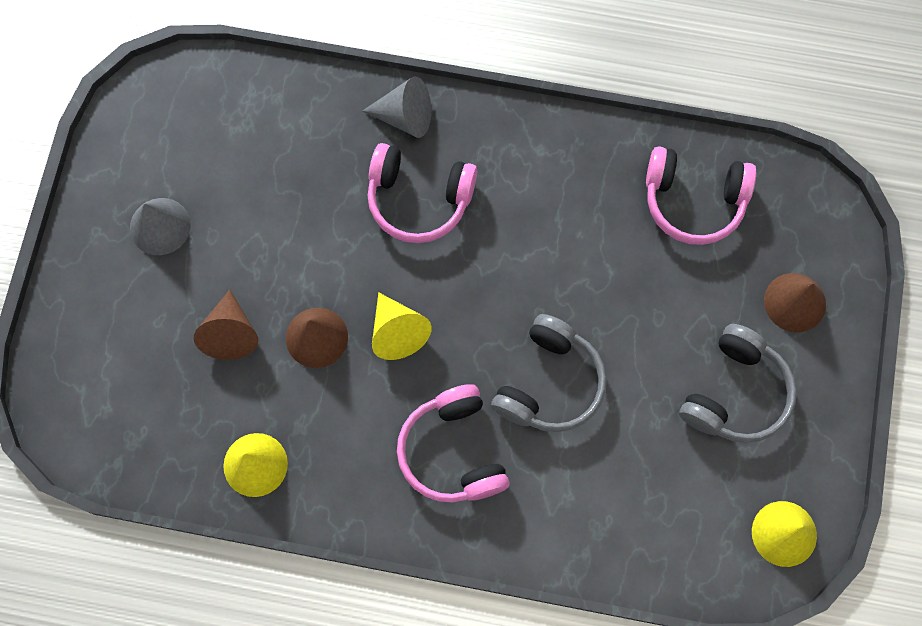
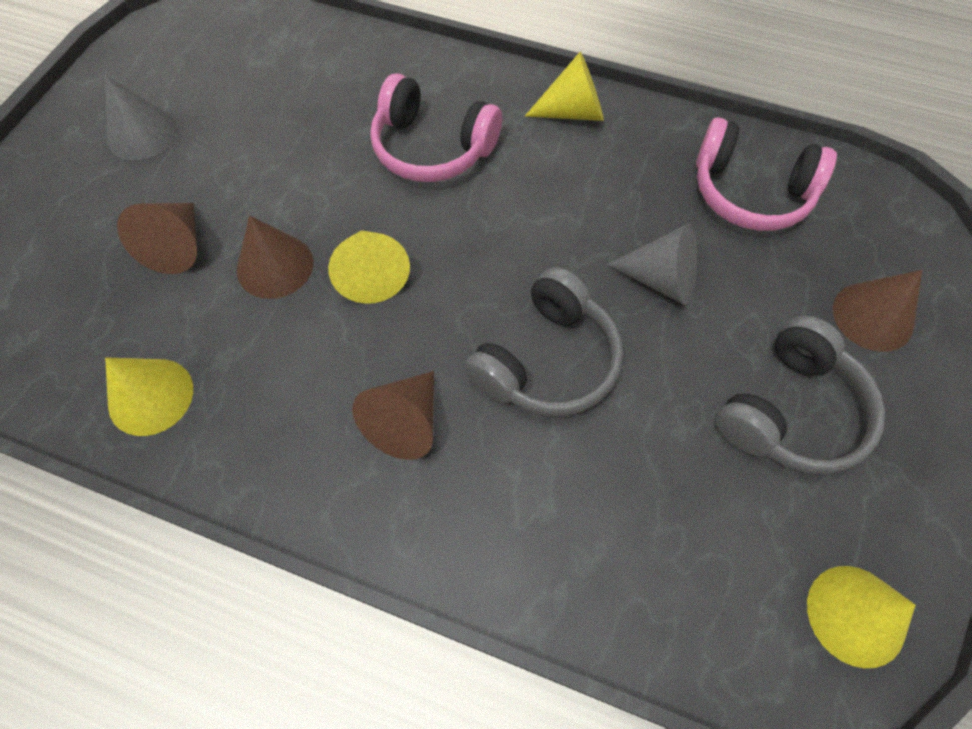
camera: 10 degrees right, 10 degrees down
(405, 116) = (436, 74): grey cone -> grey cone (661, 279)
(453, 451) = (405, 422): pink headphones -> brown cone
(534, 140) = (573, 112): none -> yellow cone

